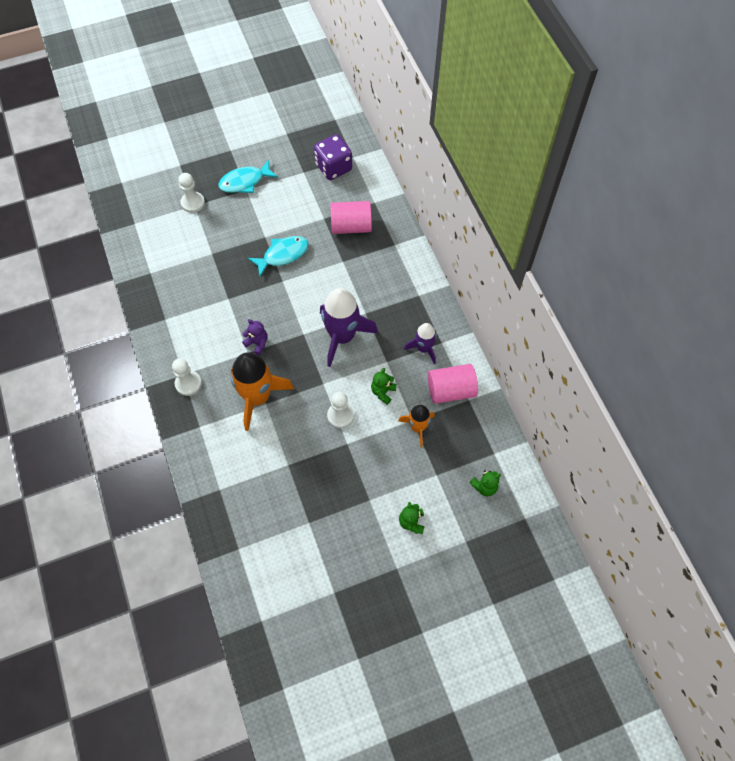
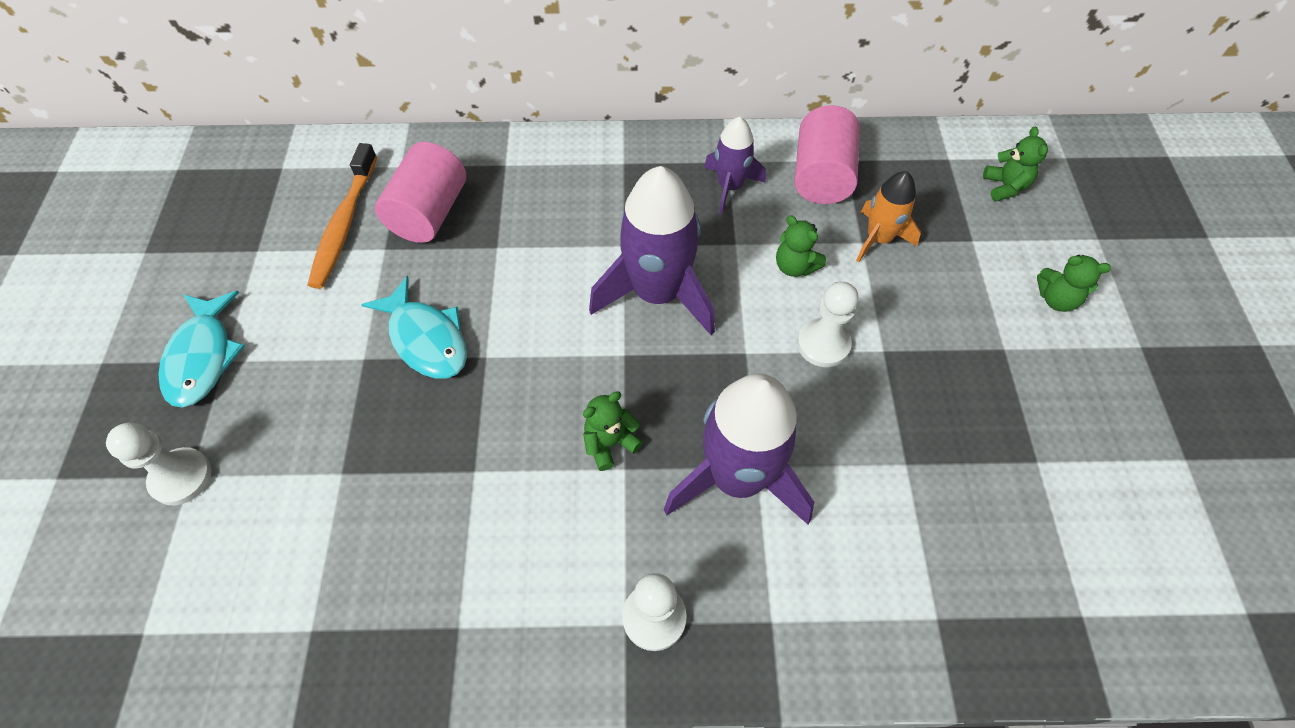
camera: 70 degrees left, 5 degrees down
(257, 343) = (610, 443): purple teddy bear -> green teddy bear
(258, 397) = (737, 477): orange rocket -> purple rocket
(282, 255) = (426, 339): turquoise fish -> turquoise fish turned 150 degrees clockwise
(330, 197) = (344, 224): none -> orange toothbrush
(333, 167) = (282, 201): purple dice -> none

